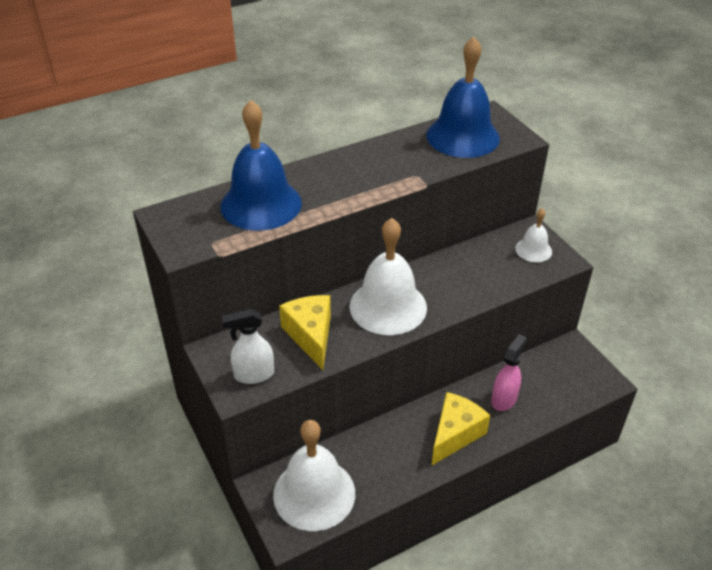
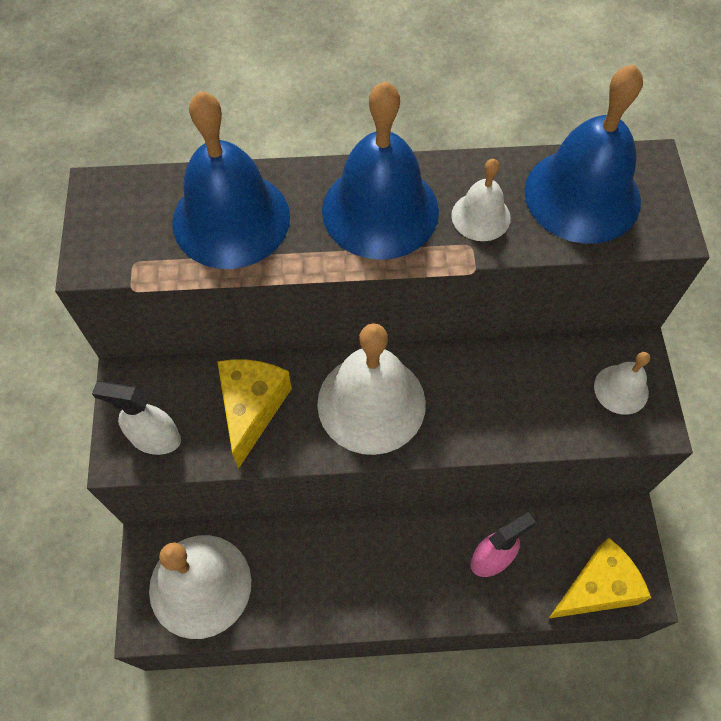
camera: 25 degrees right, 20 degrees up
(351, 174) = (380, 210): none -> blue bell
(412, 161) = (481, 216): none -> white bell
(455, 434) = (403, 581): yellow cheese -> yellow cheese (597, 588)

